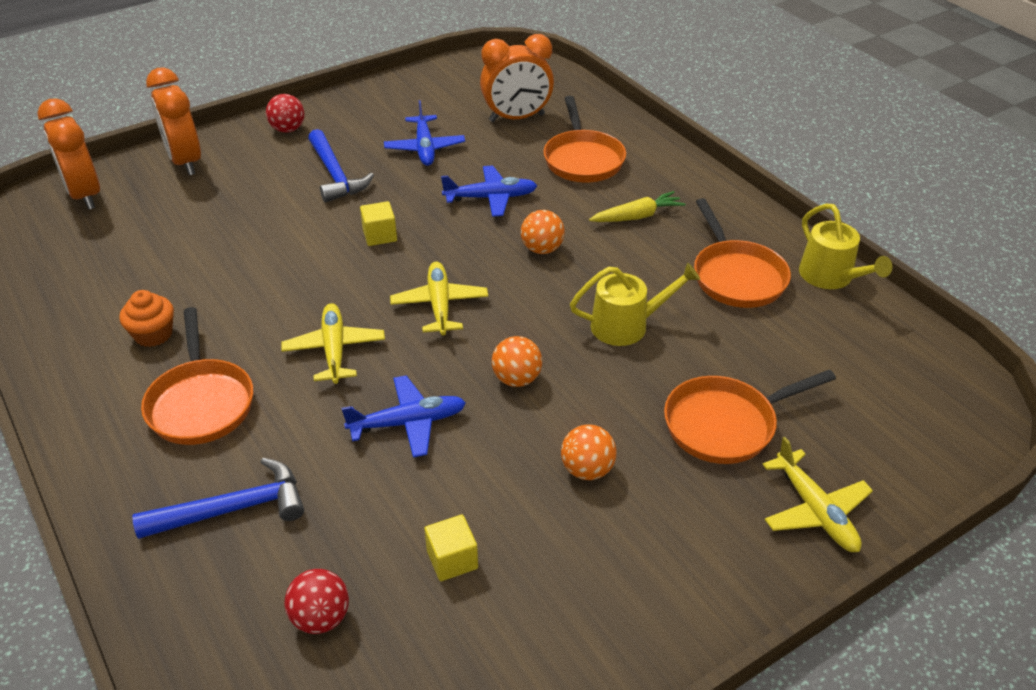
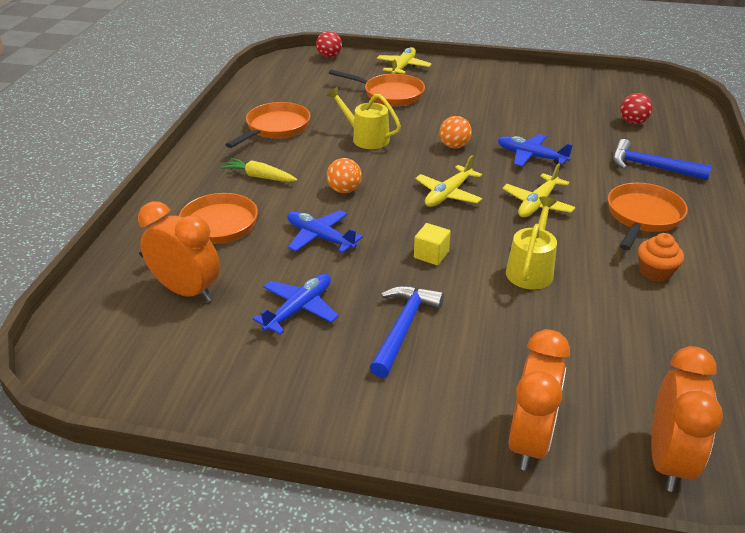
camera: 135 degrees left, 5 degrees down
(288, 129) = (386, 418): red ball -> red ball (329, 57)
(452, 559) = (561, 113): yellow cube -> none
(587, 470) = (469, 109): orange ball -> none
(830, 277) = (237, 107): yellow watering can -> yellow watering can (531, 269)

